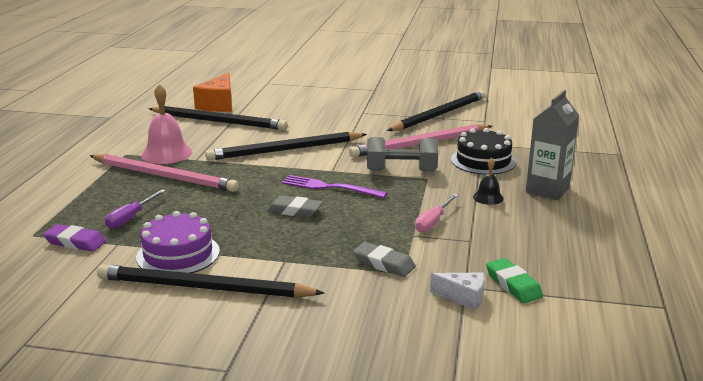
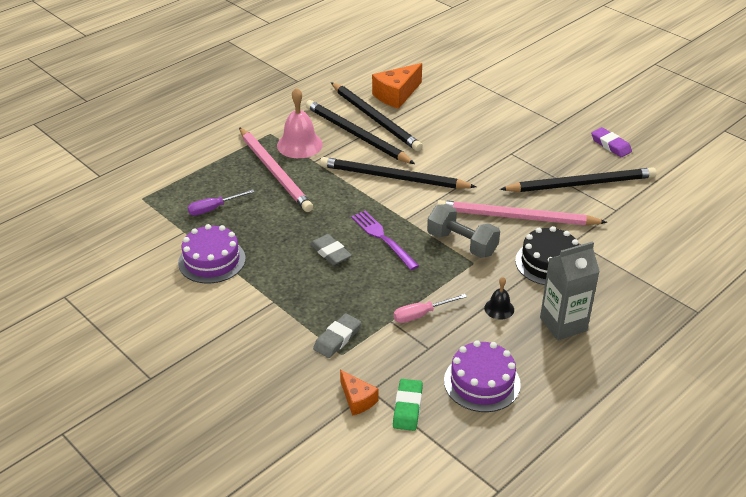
camera: 35 degrees right, 15 degrees up
(75, 242) = (160, 218): purple eraser -> purple eraser (610, 145)
(204, 288) = (199, 301): black pencil -> black pencil (356, 135)
(383, 263) = (337, 338): grey eraser -> grey eraser turned 60 degrees clockwise
(463, 297) = (357, 399): white cheese -> orange cheese
(544, 245) = (482, 382): none -> purple cake

